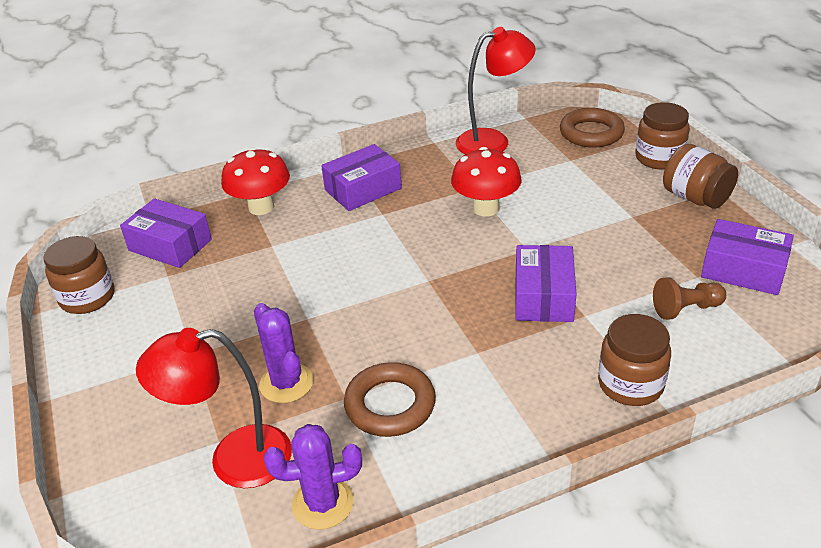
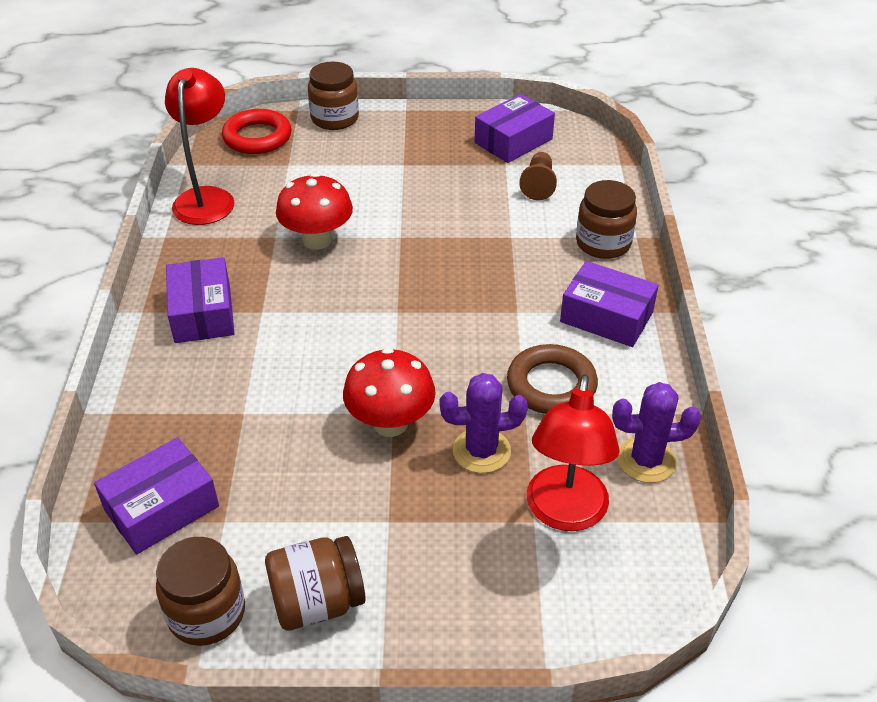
camera: 70 degrees left, 5 degrees up
(261, 207) = (158, 405): red mushroom -> red mushroom (390, 423)
(322, 503) = (646, 460): purple cactus -> purple cactus turned 75 degrees clockwise
(543, 296) = (471, 250): purple box -> purple box (606, 317)
(591, 133) = (257, 137): brown ring -> red ring
(695, 198) = (407, 124): brown jar -> brown jar (317, 602)

